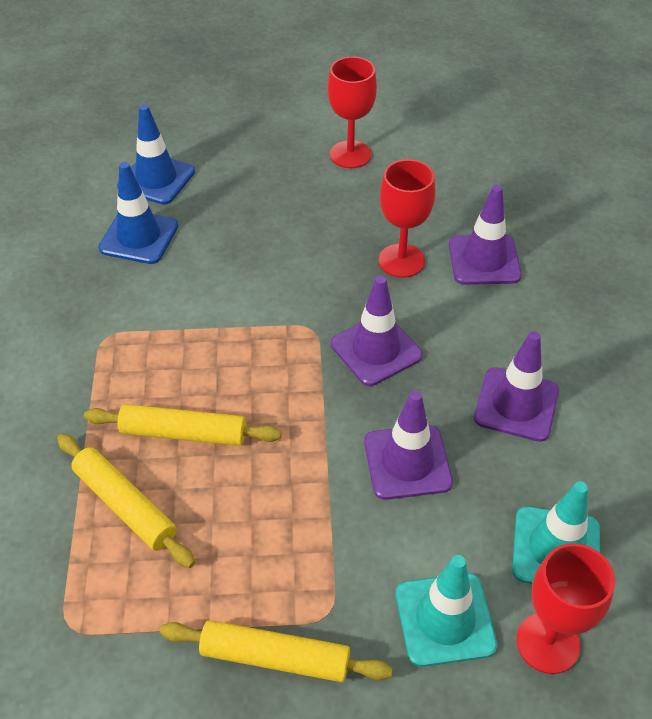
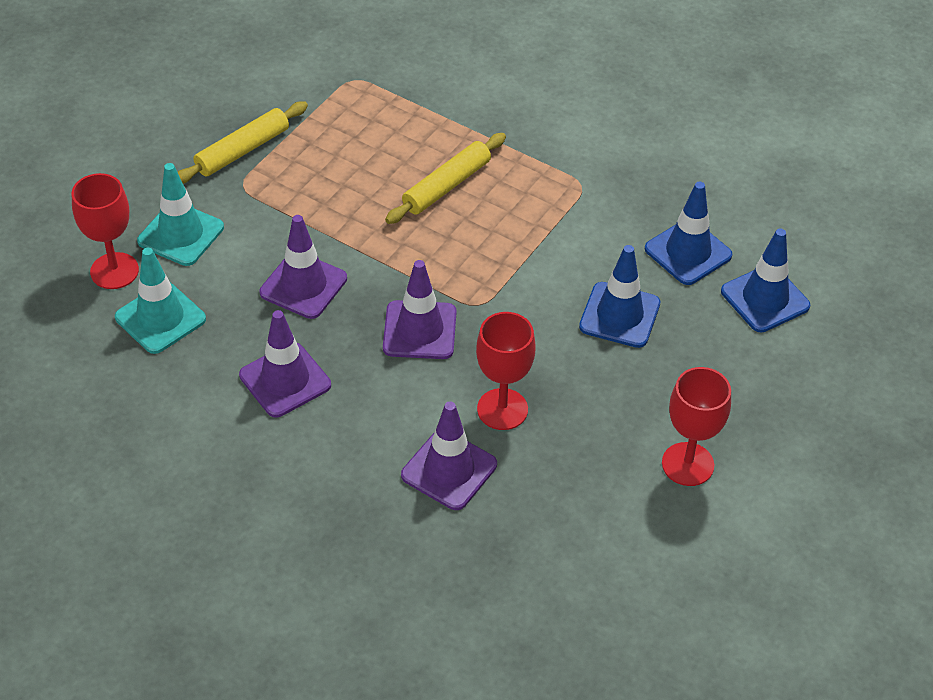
camera: 125 degrees right, 0 degrees up
(125, 505) = (415, 134): yellow rolling pin -> none
(244, 244) = (619, 315): none -> blue traffic cone

